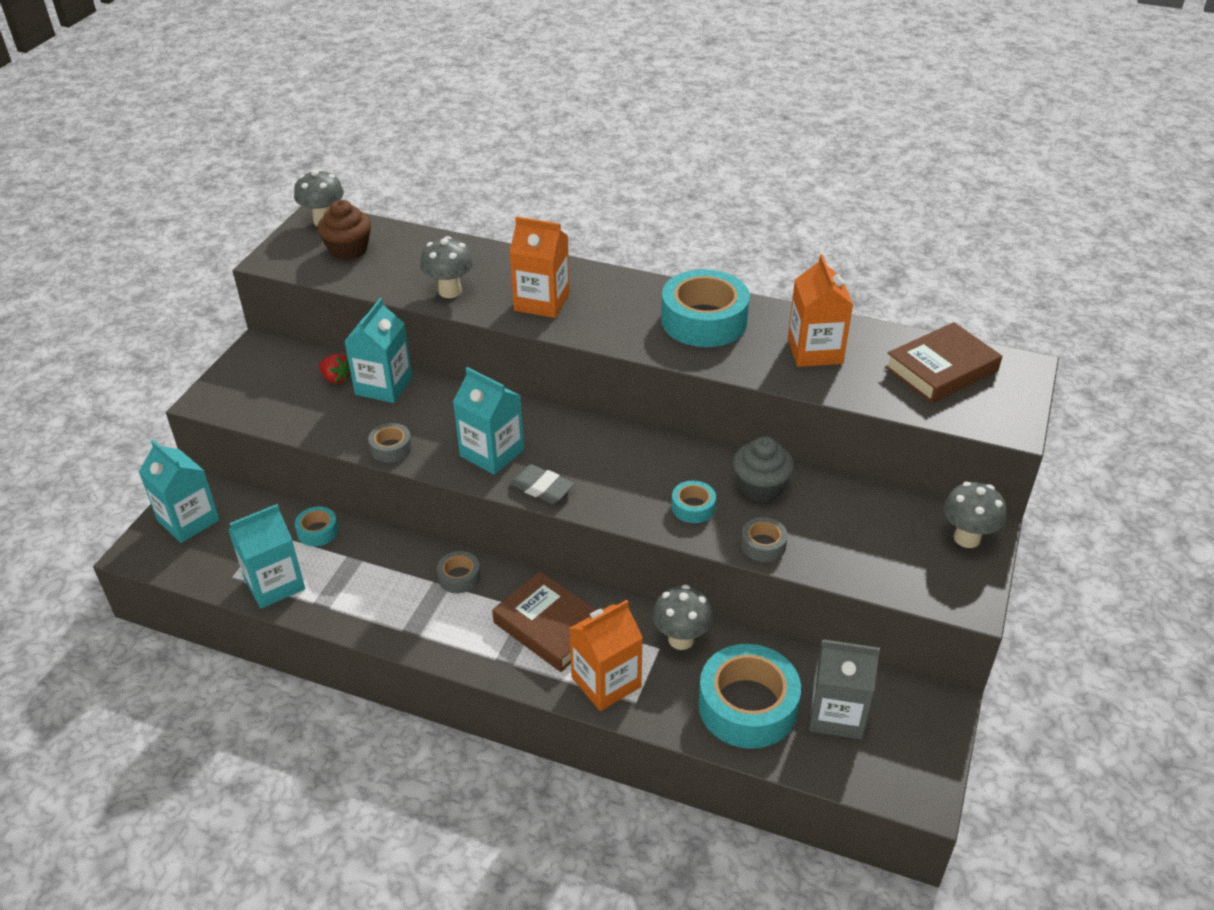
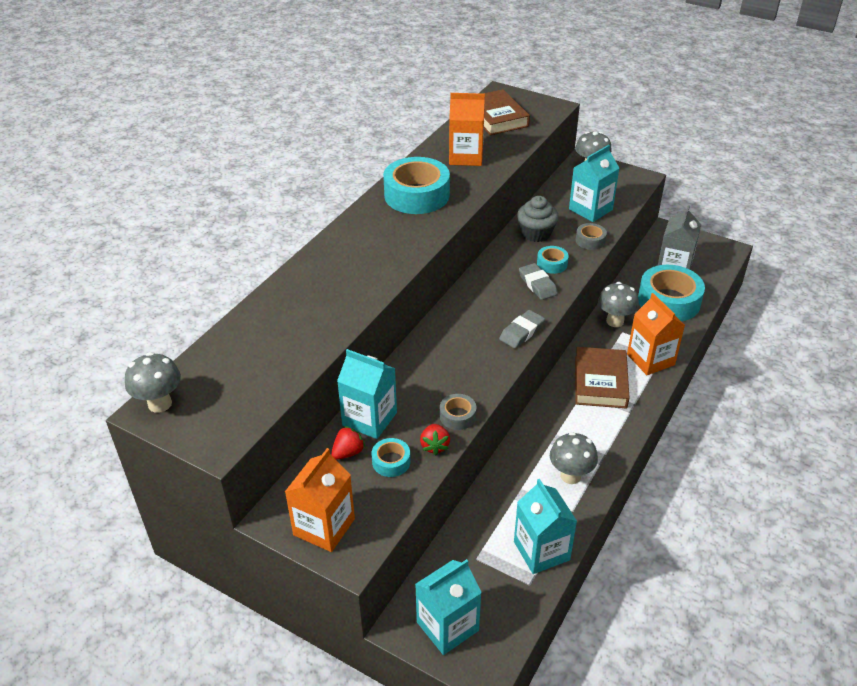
camera: 80 degrees left, 0 degrees up
(317, 531) = (480, 520): turquoise tape -> turquoise tape (391, 461)
(346, 436) = (434, 446): none -> red strawberry
(348, 250) = (226, 385): brown cupcake -> none
(450, 291) = (328, 319): grey mushroom -> grey mushroom (570, 476)
(459, 577) = (546, 428): grey tape -> none
(492, 453) = (476, 356): turquoise carton -> turquoise carton (590, 209)
(542, 302) = (364, 268): orange carton -> orange carton (324, 527)
(550, 626) = (600, 382): brown book -> brown book turned 45 degrees counterclockwise
(642, 496) = (537, 284): none -> grey eraser

